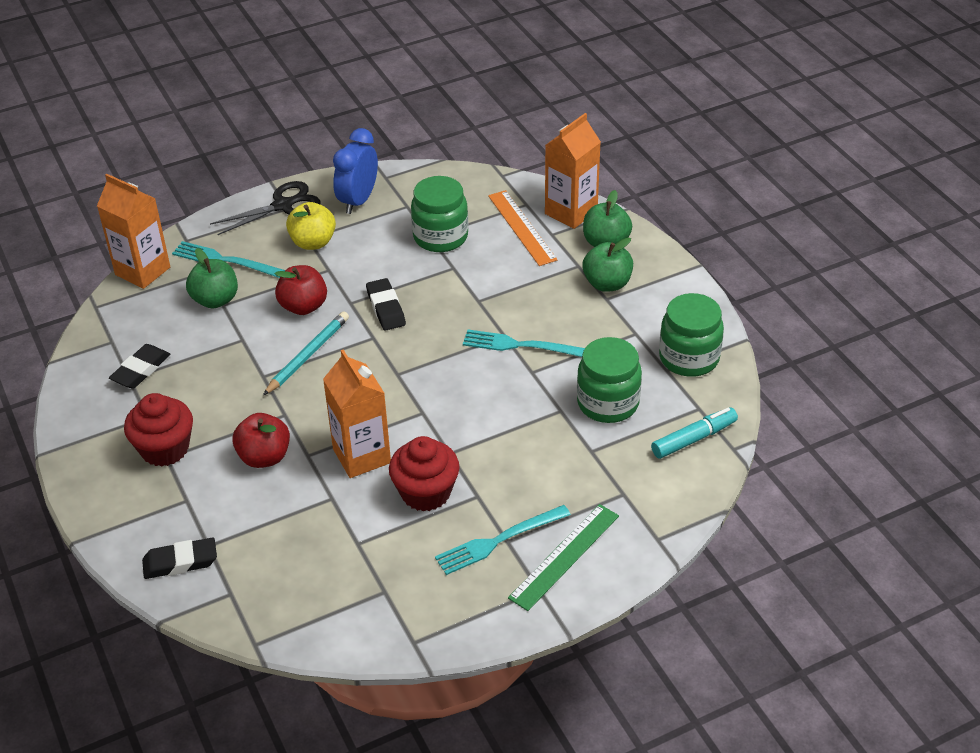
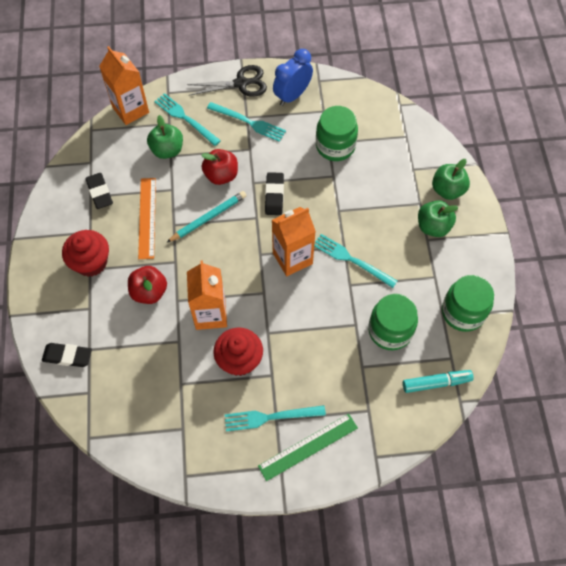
camera: 20 degrees right, 20 degrees up
(141, 370) = (100, 192): black eraser -> black eraser turned 75 degrees counterclockwise
(313, 242) = (248, 122): yellow apple -> turquoise fork
(522, 227) = (394, 156): orange ruler -> orange ruler (147, 217)
(571, 212) = (434, 154): orange carton -> orange carton (292, 258)

